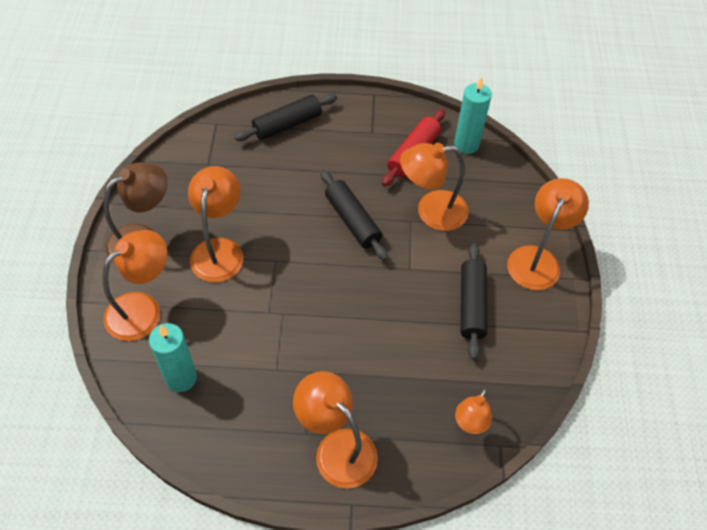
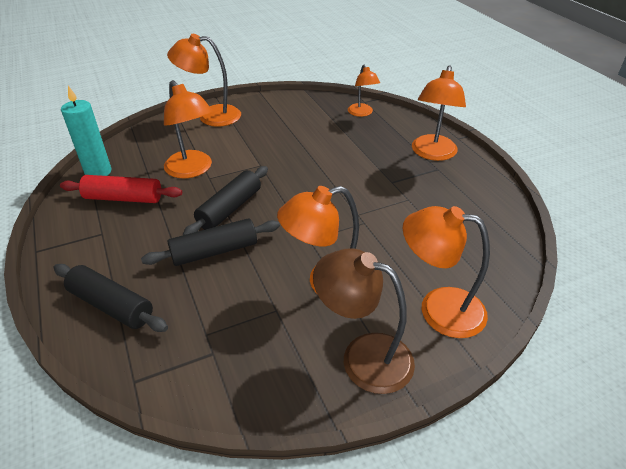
camera: 115 degrees left, 15 degrees down
(181, 378) = (470, 247): turquoise candle -> none
(470, 424) = (362, 113): orange lamp -> orange lamp turned 75 degrees clockwise
(471, 305) = (272, 132): black rolling pin -> black rolling pin (214, 251)

